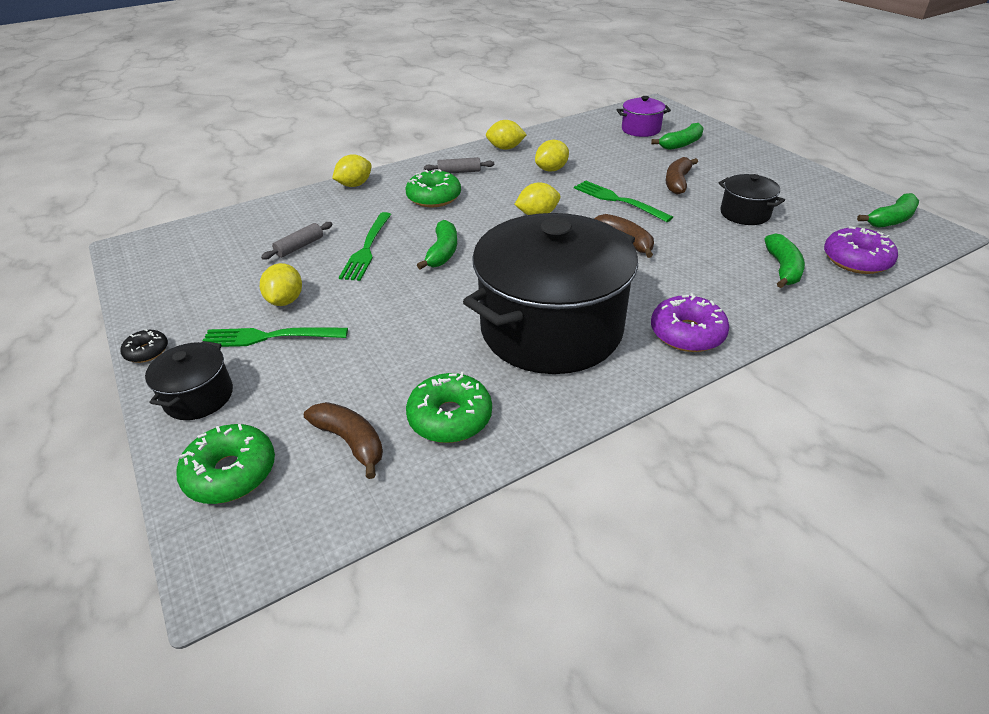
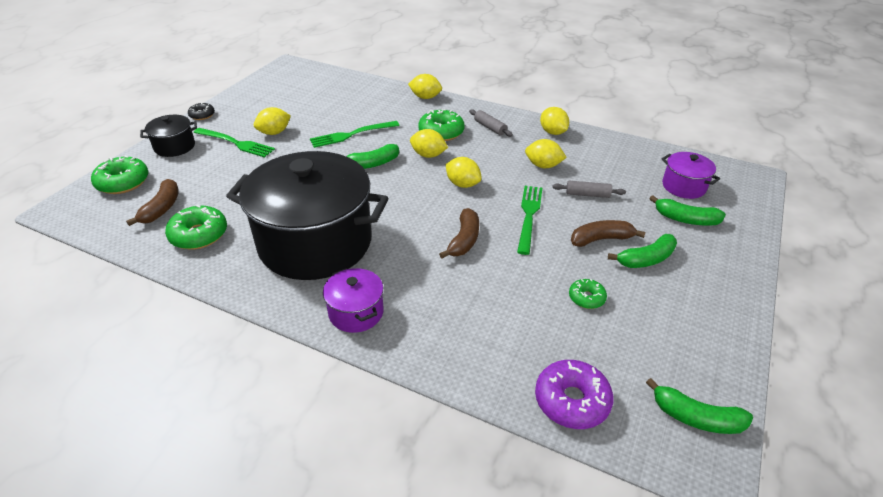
camera: 55 degrees right, 0 degrees up
(268, 337) = (236, 143): green fork -> green fork turned 150 degrees clockwise
(300, 247) = (333, 112): grey rolling pin -> grey rolling pin (587, 194)
(466, 217) = (428, 155): none -> yellow lemon
(687, 333) = (356, 312): purple donut -> purple pot
(745, 213) = (586, 298): black pot -> green donut
(782, 268) = (505, 348): green banana -> green banana (646, 259)

